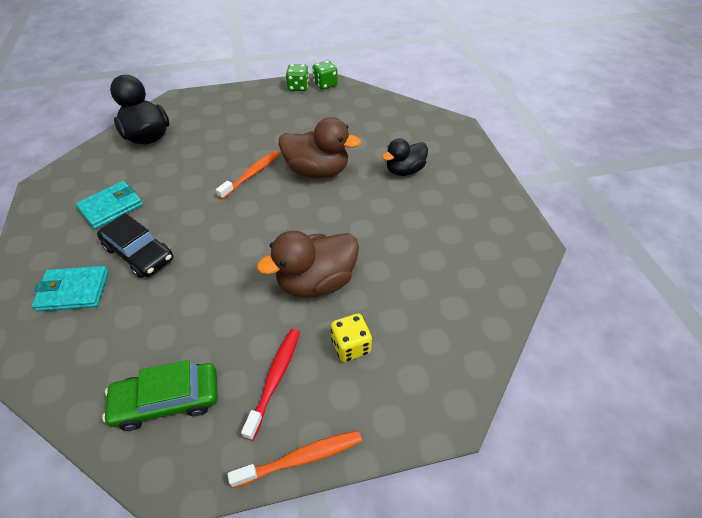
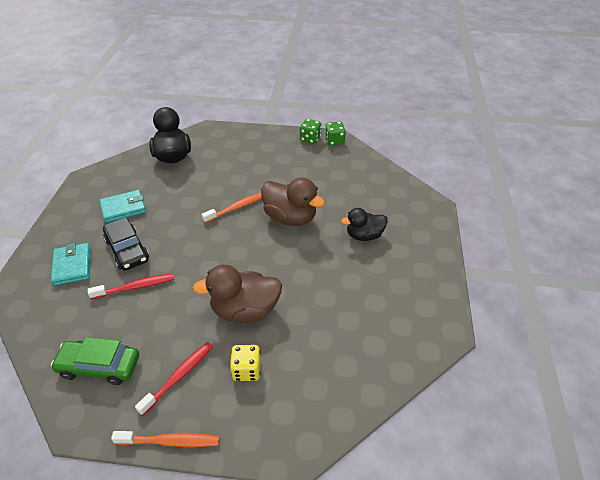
camera: 20 degrees right, 5 degrees down
(73, 291) = (72, 266): turquoise wallet -> turquoise wallet turned 60 degrees clockwise
(170, 293) = (135, 287): none -> red toothbrush

